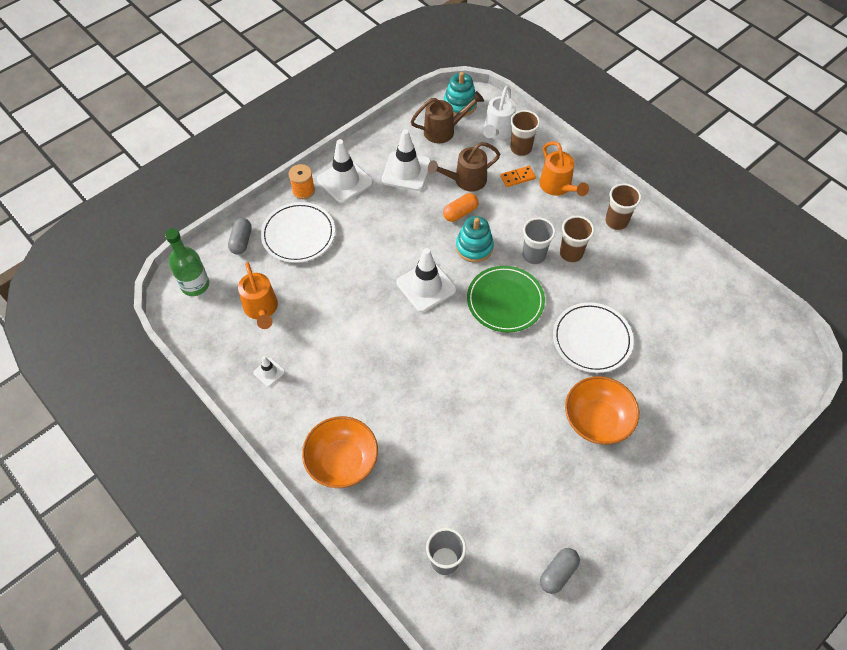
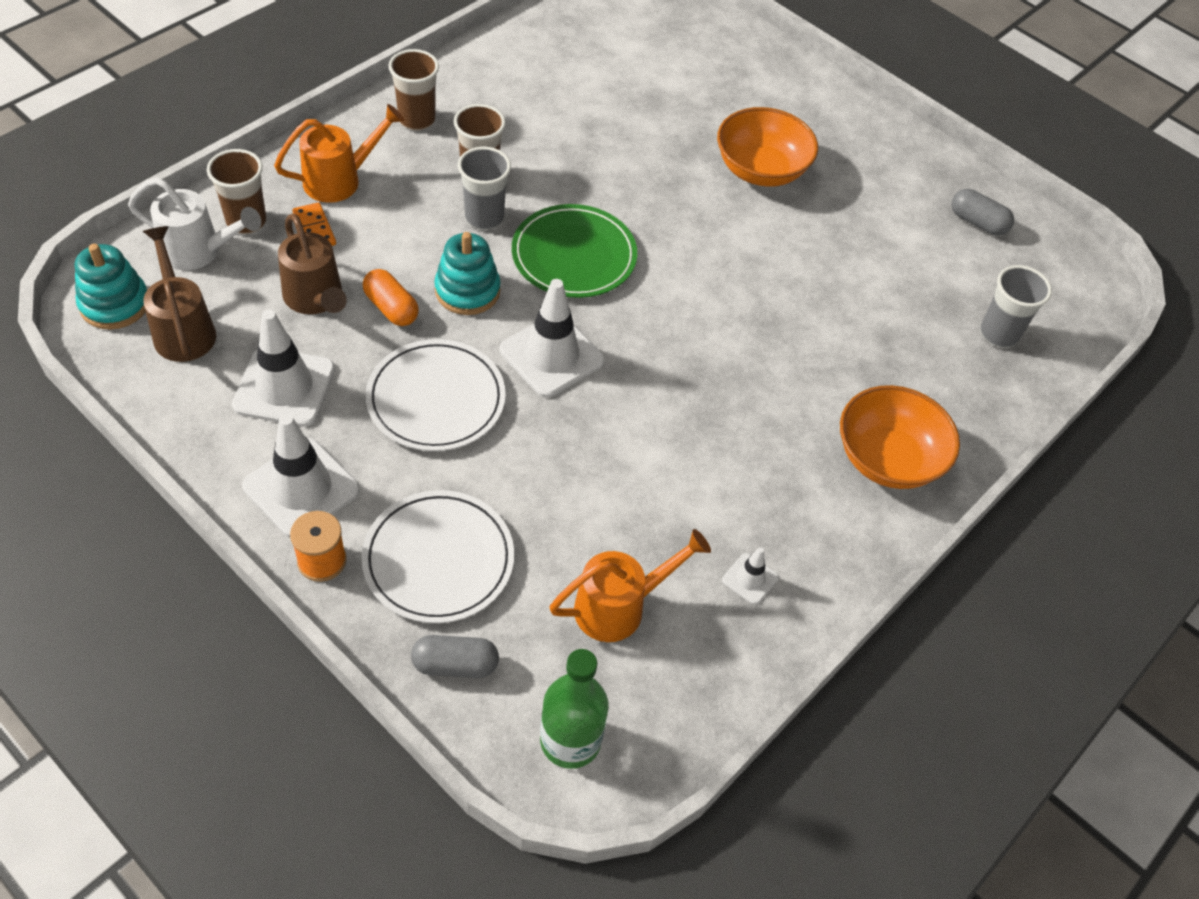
camera: 100 degrees left, 5 degrees down
(592, 339) = (633, 164): white plate -> white plate (436, 399)

